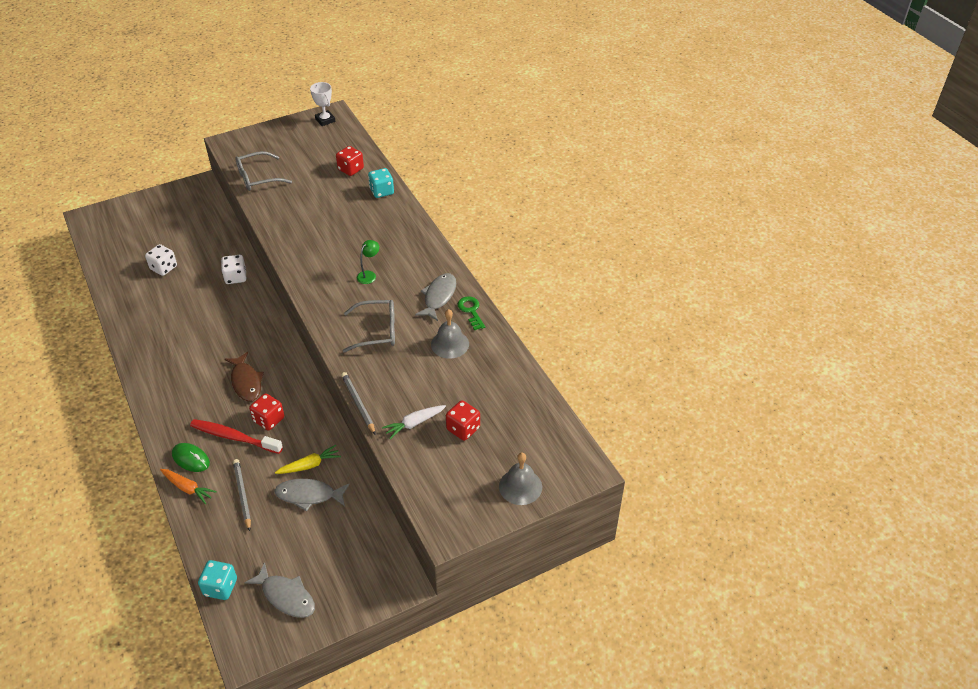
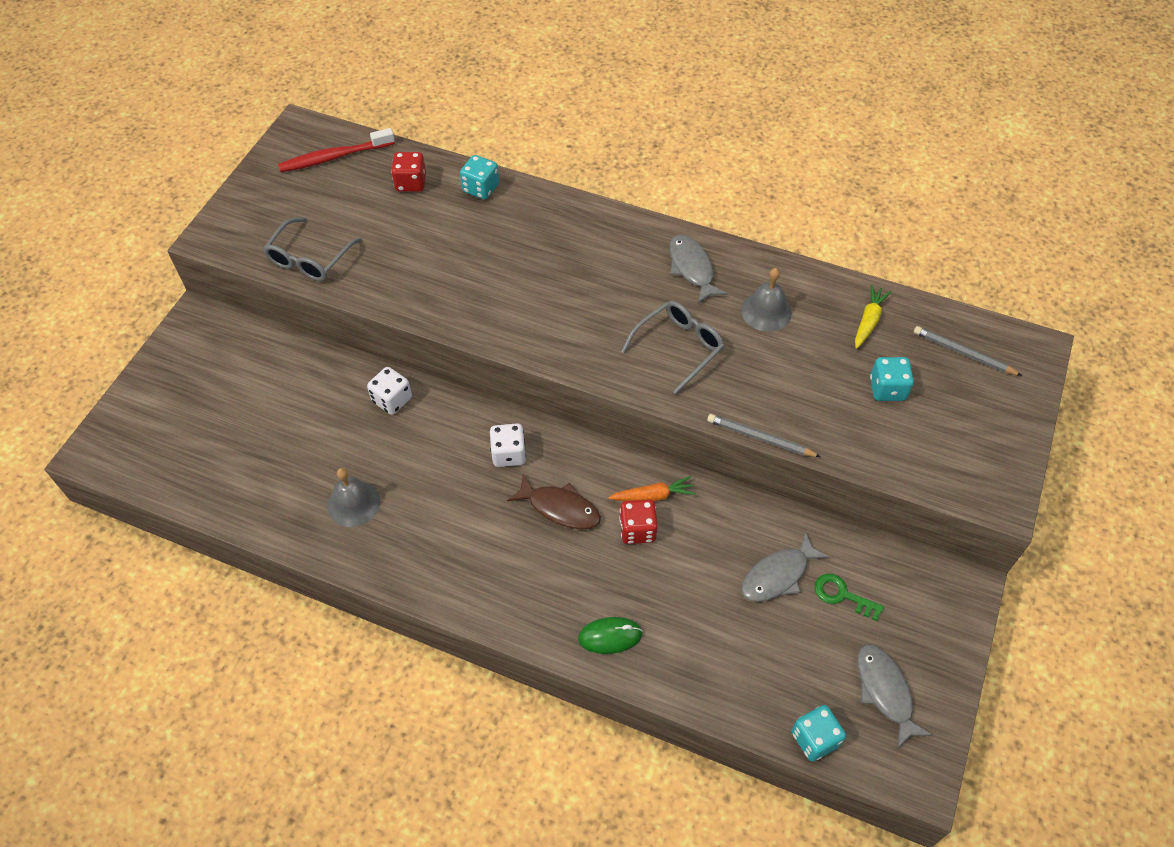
camera: 40 degrees left, 10 degrees up
(164, 268) = (286, 448): white dice -> white dice (509, 454)
(188, 488) = (648, 669): orange carrot -> orange carrot (653, 496)
(234, 437) = (625, 577): red toothbrush -> red toothbrush (334, 157)
(242, 494) = (713, 629): grey pencil -> grey pencil (963, 353)
(286, 596) = (885, 691): grey fish -> grey fish turned 105 degrees counterclockwise
(309, 465) = (739, 544): yellow carrot -> yellow carrot (868, 321)
(325, 120) = (301, 140): white trophy -> none
(369, 275) = (590, 292): green lamp -> none
(414, 423) = (838, 418): white carrot -> none
(463, 429) = (887, 389): red dice -> turquoise dice
(471, 311) = (742, 262): green key -> green key (842, 595)
(520, 486) = (1004, 407): grey bell -> grey bell (353, 503)

